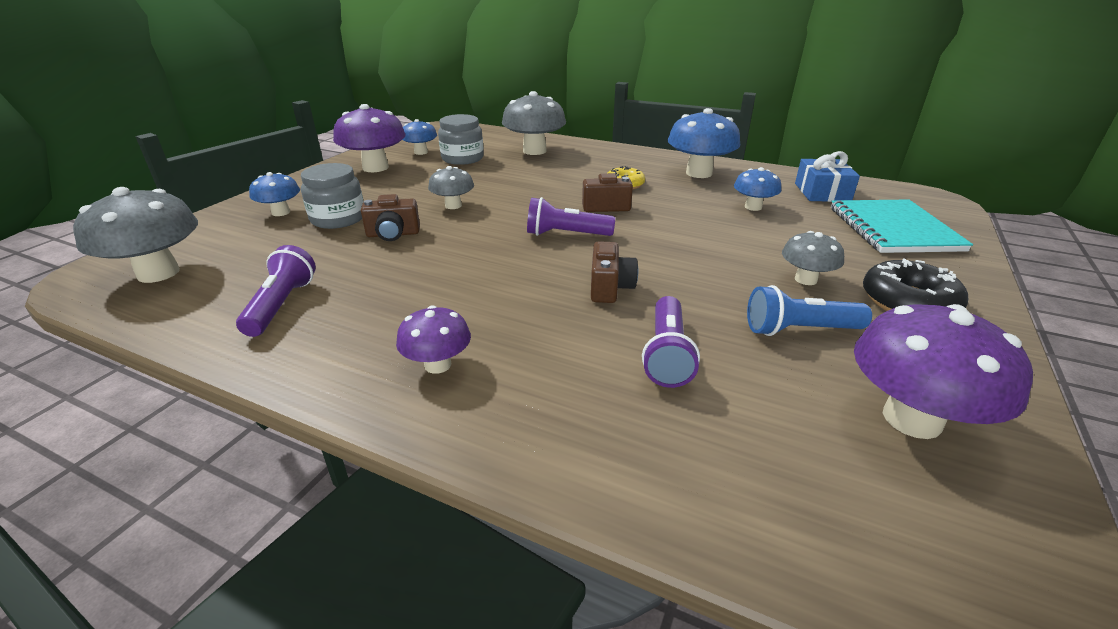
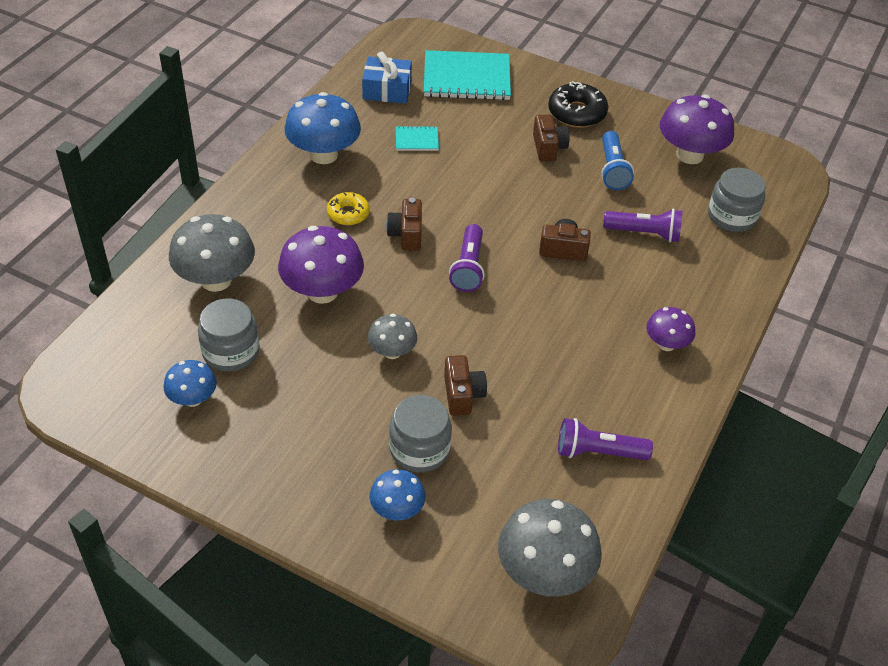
camera: 90 degrees left, 15 degrees up
(375, 168) = (250, 442): purple mushroom -> purple mushroom (322, 292)
(753, 207) = (417, 140): blue mushroom -> turquoise notebook
(762, 467) = (732, 216): none -> grey jar
(805, 279) = (548, 148): grey mushroom -> brown camera

